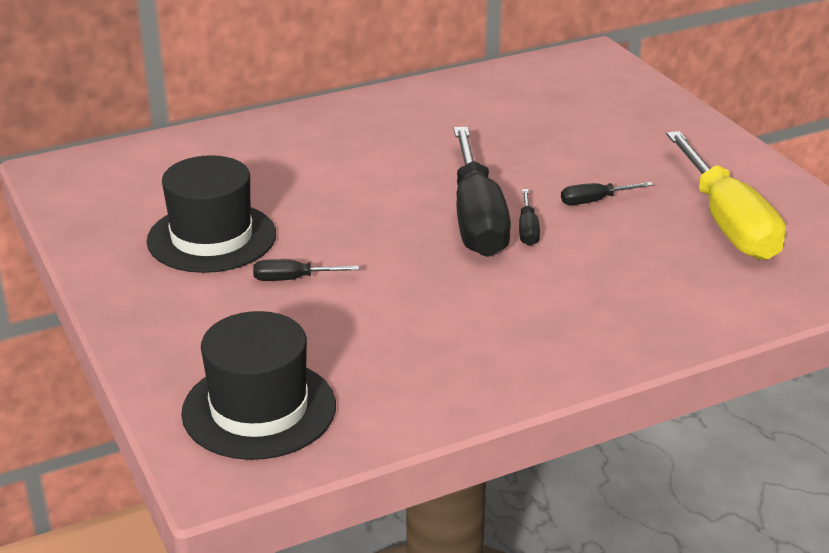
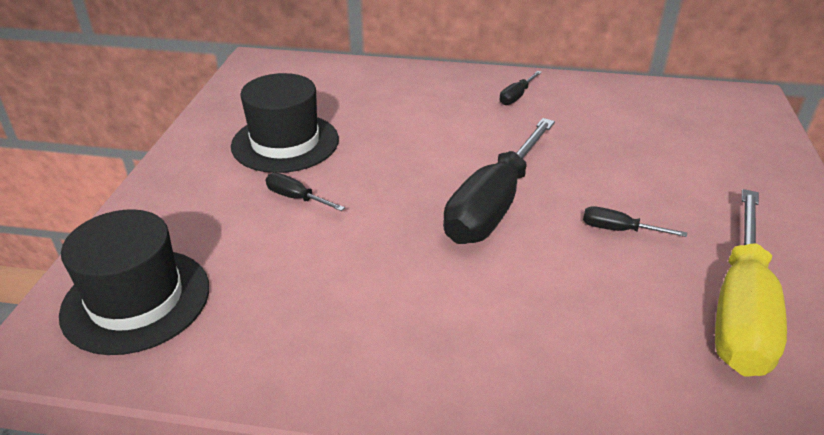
camera: 35 degrees right, 5 degrees up
(527, 229) = (527, 233): black screwdriver -> black screwdriver (516, 96)

